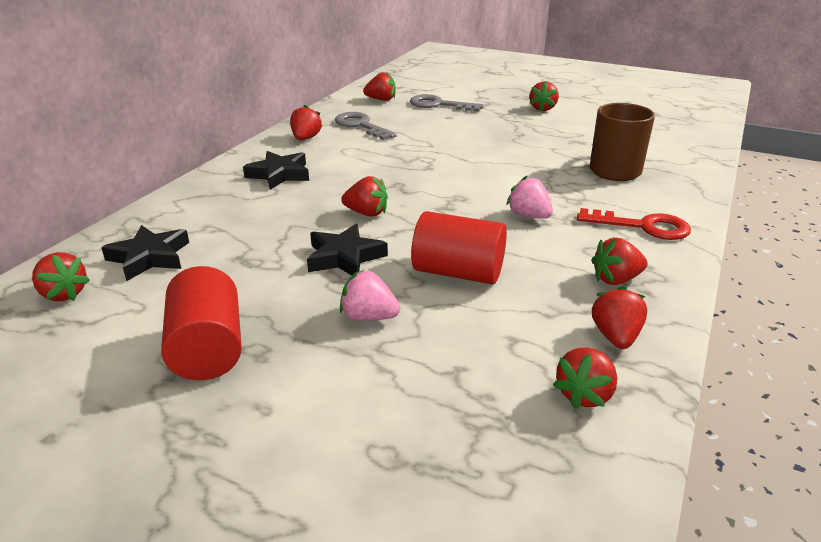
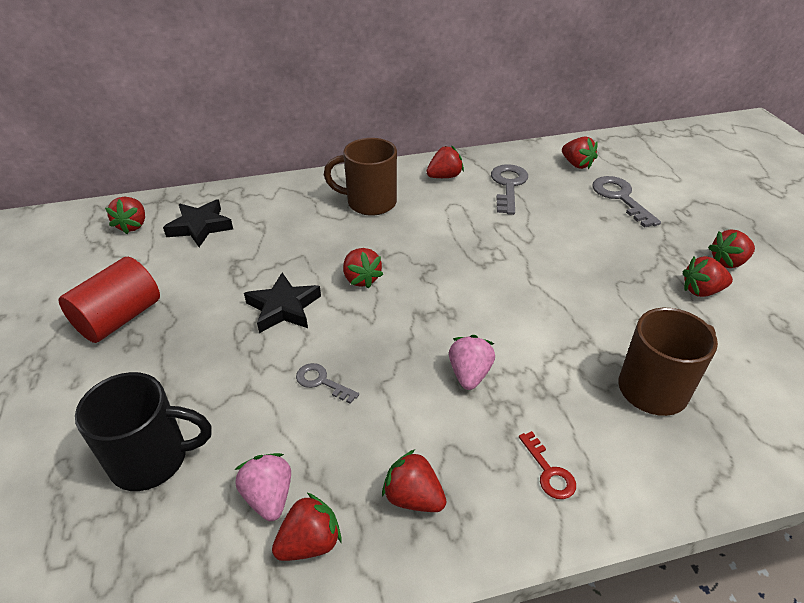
camera: 50 degrees right, 10 degrees up
(279, 174) = (369, 203): black star -> brown mug
(369, 317) = (214, 368): pink strawberry -> pink strawberry (269, 497)
(440, 388) = (152, 459): none -> black mug
(458, 272) = (321, 382): red cylinder -> grey key
(584, 394) = (203, 559): red strawberry -> red strawberry (701, 291)
(643, 226) = (549, 472): red key -> red key, size x0.57

